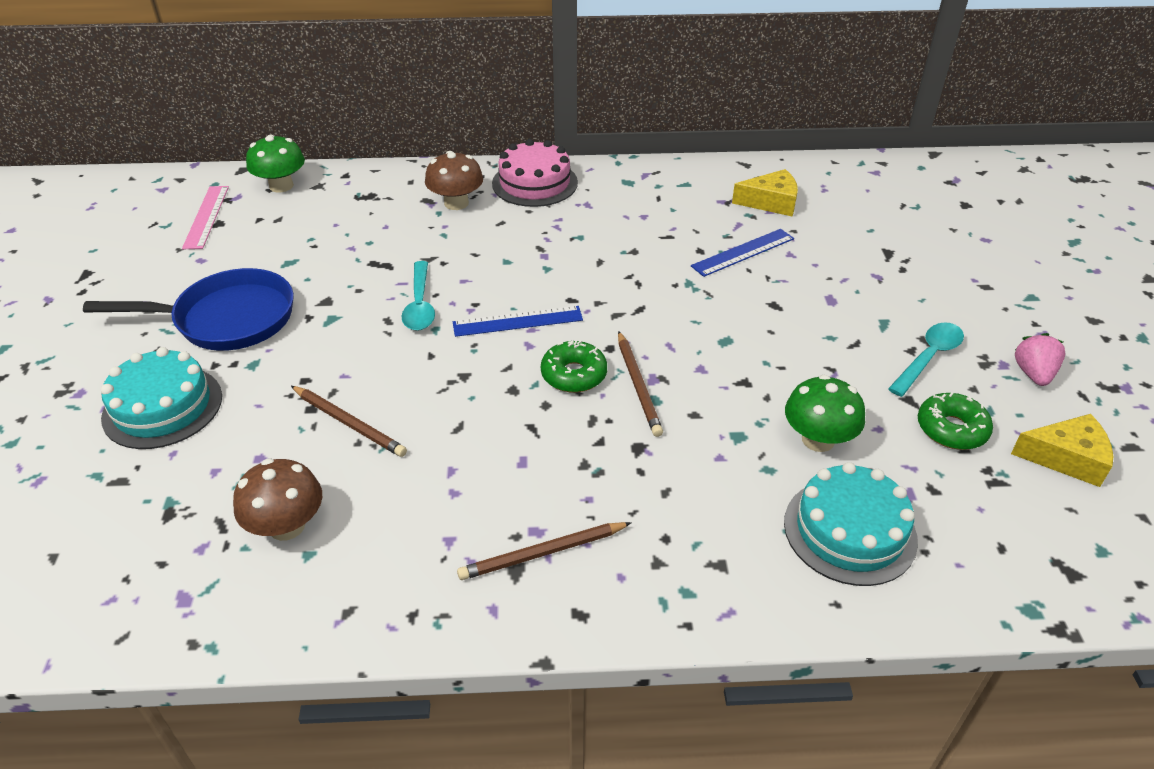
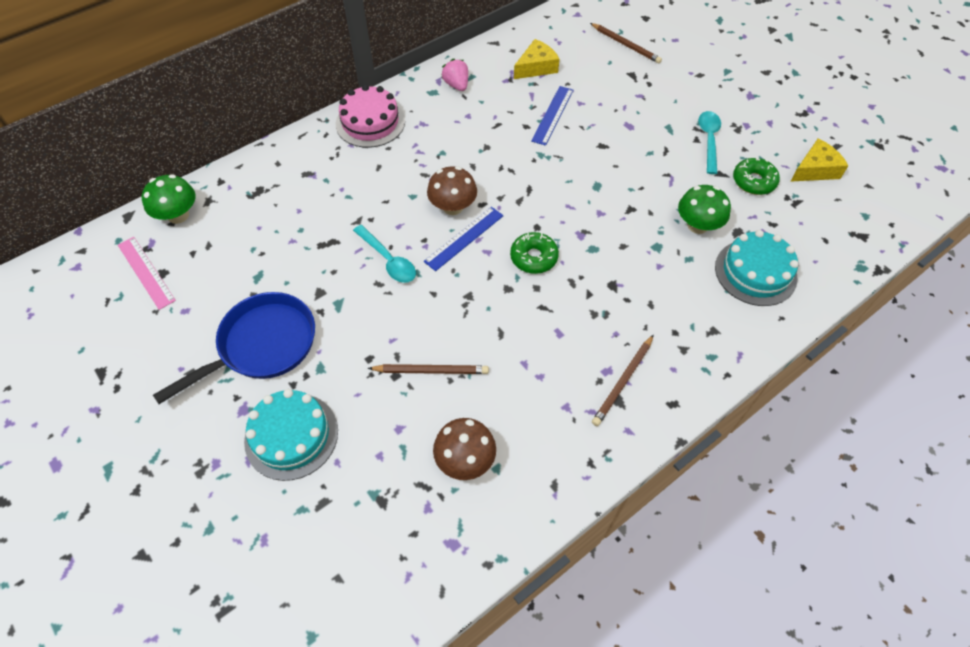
camera: 35 degrees left, 15 degrees up
(456, 203) = (331, 166): brown mushroom -> brown mushroom (453, 207)
(638, 386) = (576, 244): brown pencil -> brown pencil (626, 45)
(1033, 374) = (764, 124): pink strawberry -> pink strawberry (456, 85)

